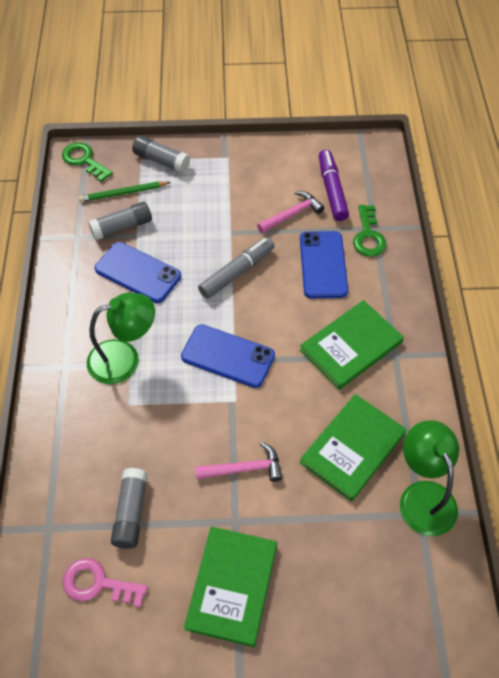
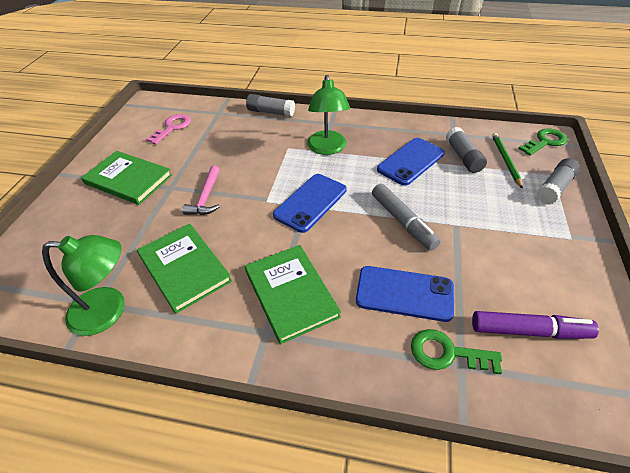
camera: 105 degrees right, 10 degrees down
(131, 513) = (207, 142): grey glue stick -> grey glue stick (271, 112)
(292, 214) = (483, 280): pink hammer -> none

